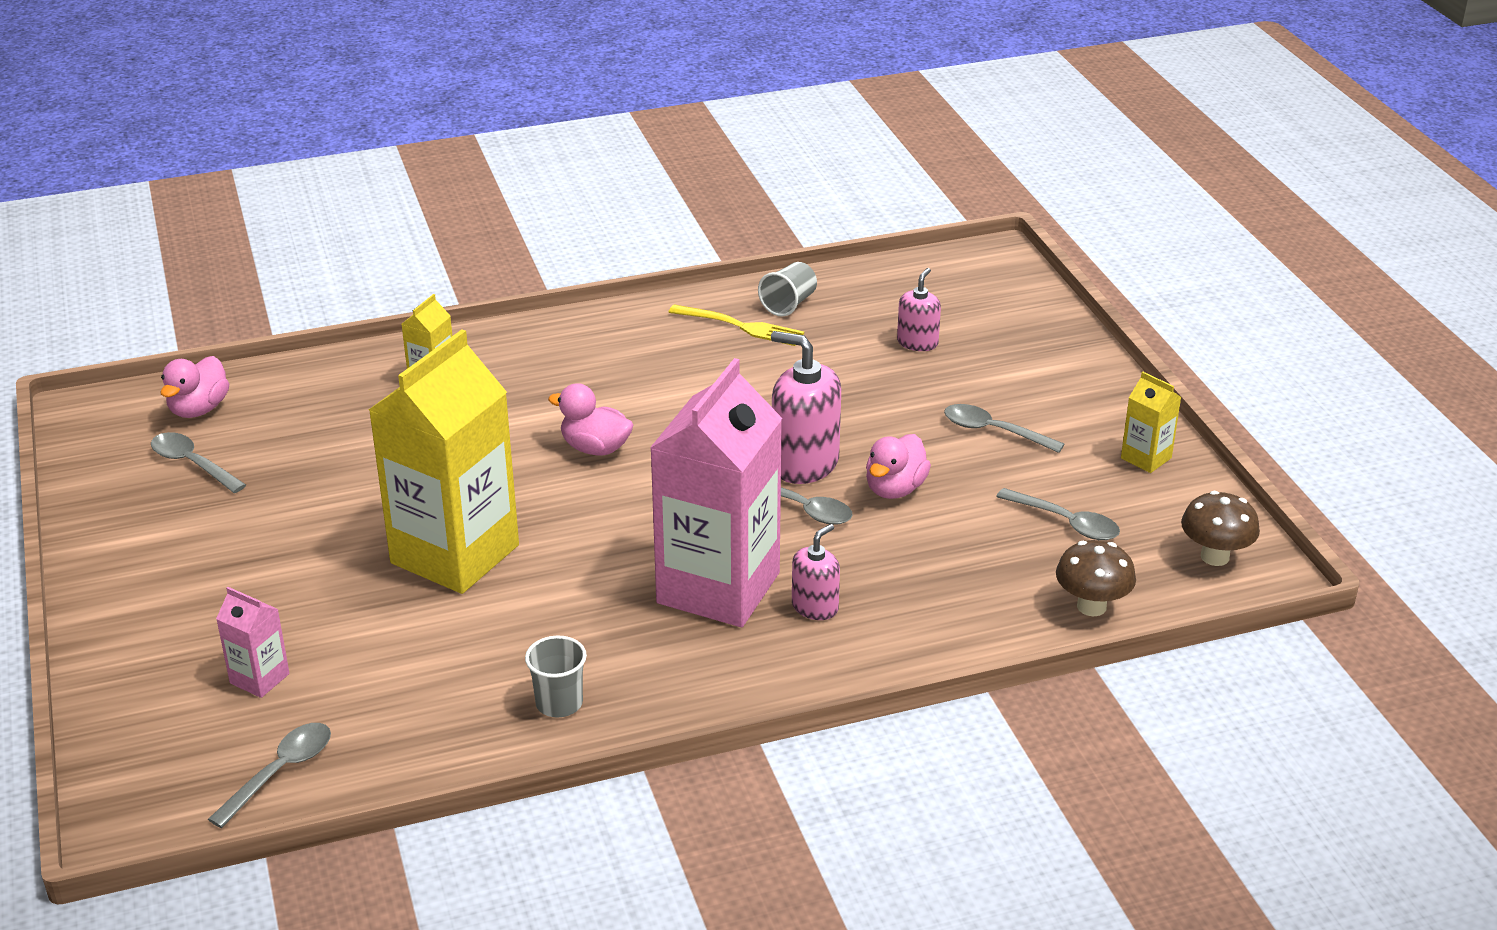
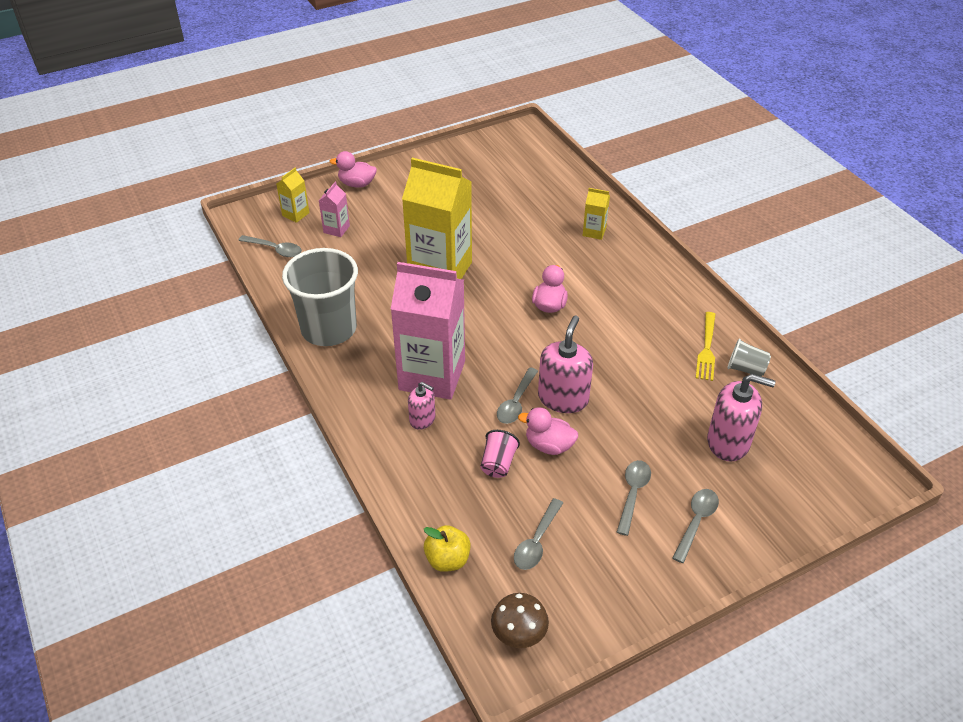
camera: 80 degrees right, 10 degrees up
(192, 464) = (491, 171): grey spoon -> grey spoon (696, 522)
(199, 409) = (537, 162): pink duck -> pink duck (357, 184)
(559, 703) = (329, 329): grey cup -> grey cup, size x2.30
(917, 343) = (728, 442): pink soap dispenser -> pink soap dispenser, size x1.74
(921, 540) = (498, 464): none -> pink cup
(1091, 606) = (447, 559): brown mushroom -> yellow apple
(1146, 458) = (630, 589): yellow carton -> yellow carton (295, 214)

